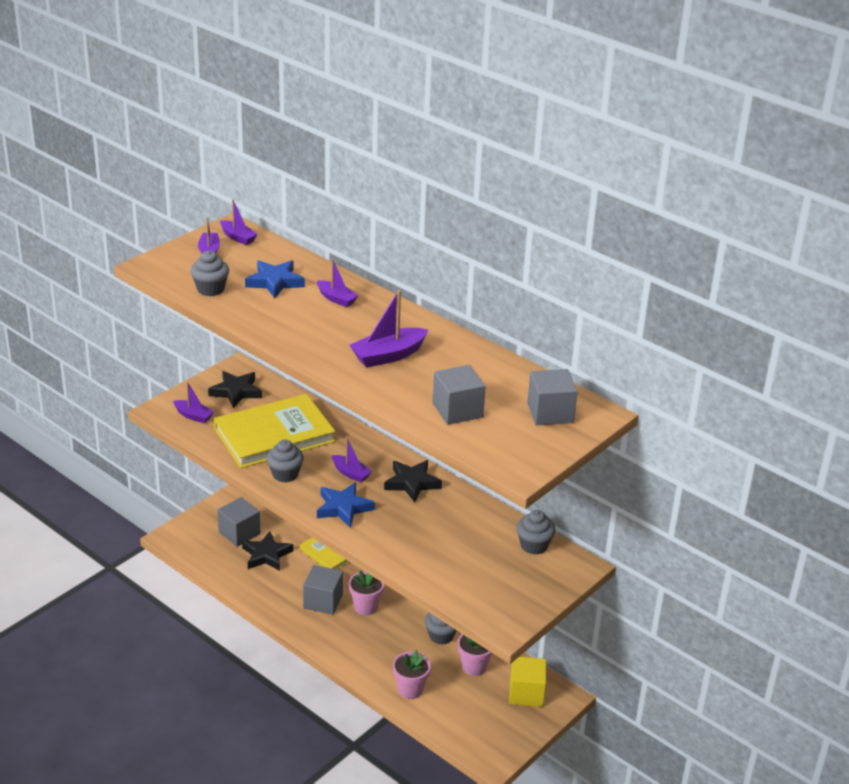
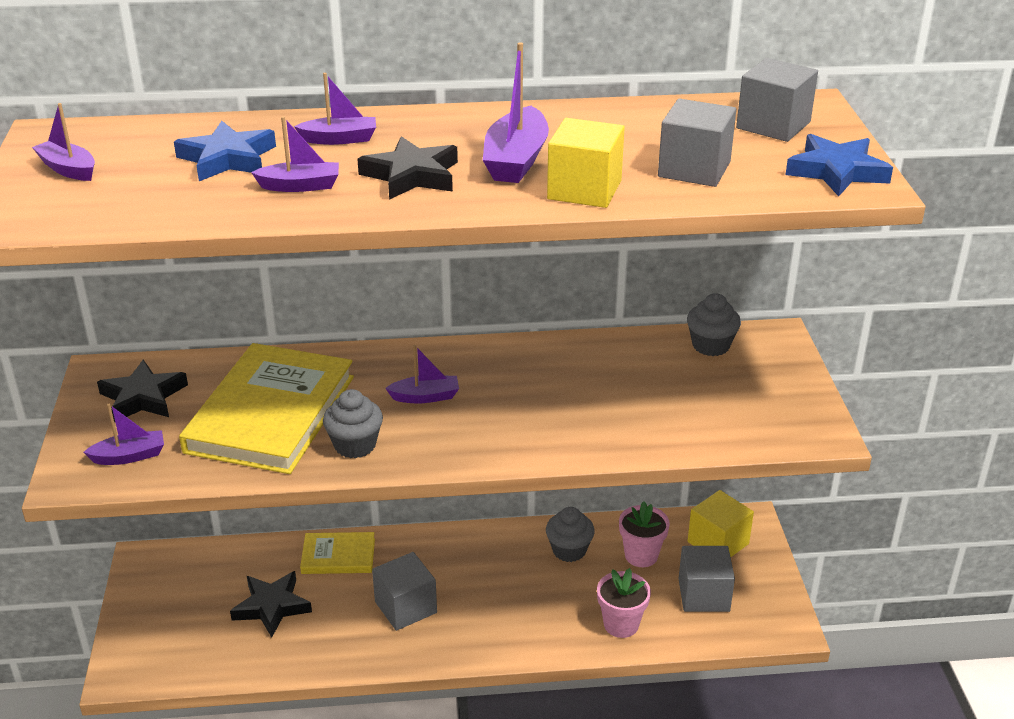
camera: 45 degrees left, 0 degrees up
(210, 289) = (155, 205): grey cupcake -> none
(238, 237) = (79, 139): purple boat -> purple boat (300, 186)
(239, 533) = (204, 606): grey cube -> grey cube (703, 595)
(343, 508) = (478, 435): blue star -> blue star (836, 171)
(366, 607) = (458, 579): pink flower pot -> none
(386, 389) = (584, 190): none -> yellow cube
(412, 483) = (504, 365): black star -> black star (412, 175)

